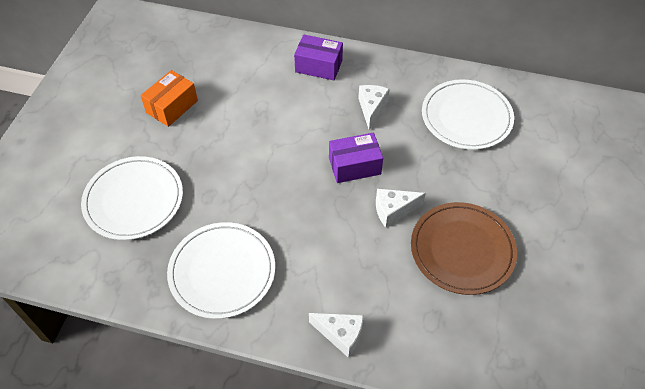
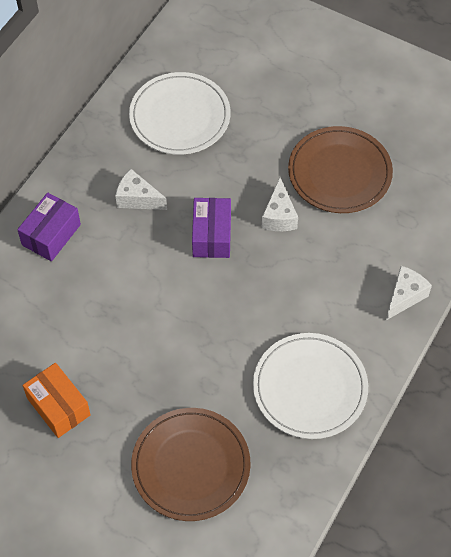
camera: 75 degrees left, 5 degrees up
(134, 200) = (191, 466): white plate -> brown plate

